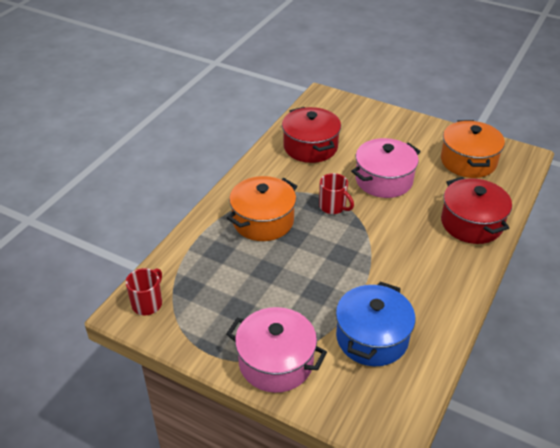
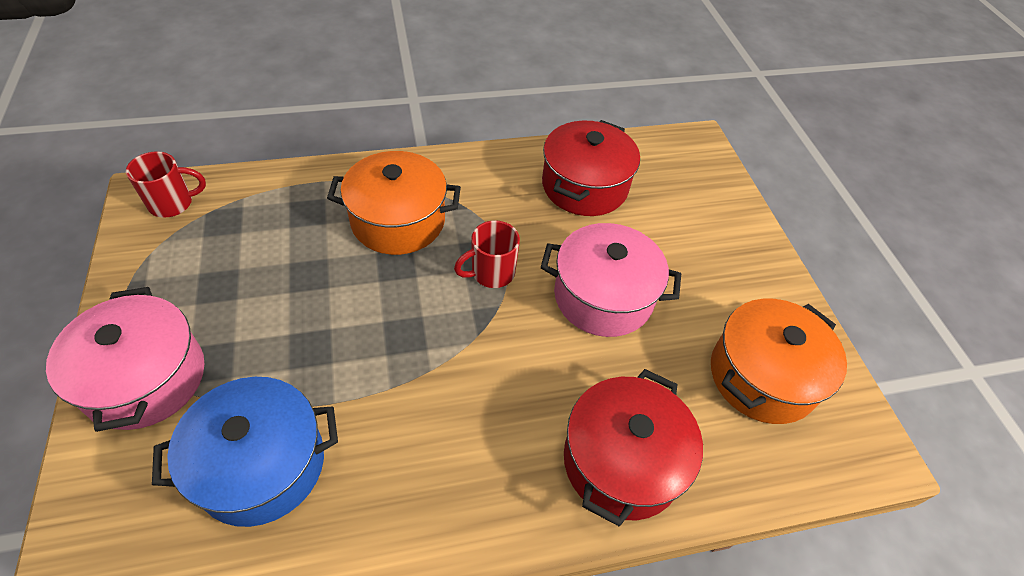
camera: 45 degrees right, 10 degrees up
(333, 207) = (491, 273): red mug -> red mug turned 60 degrees clockwise

